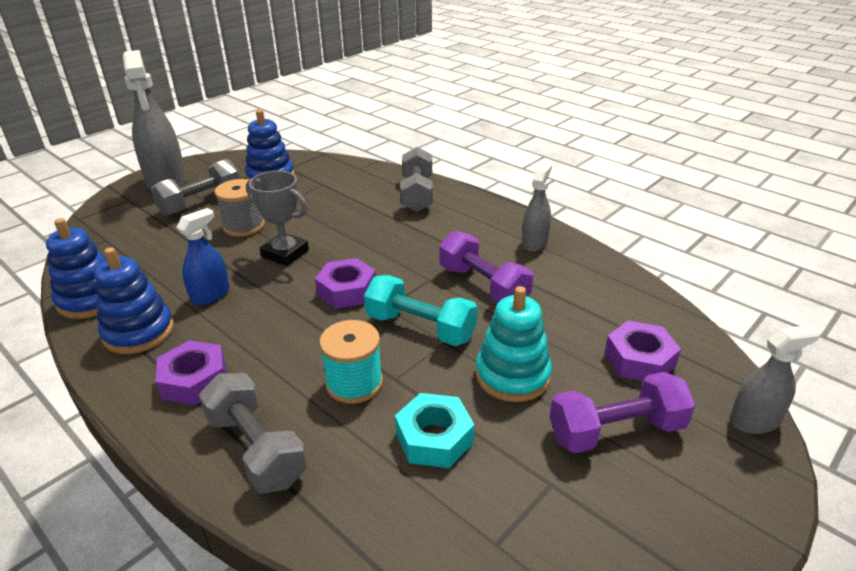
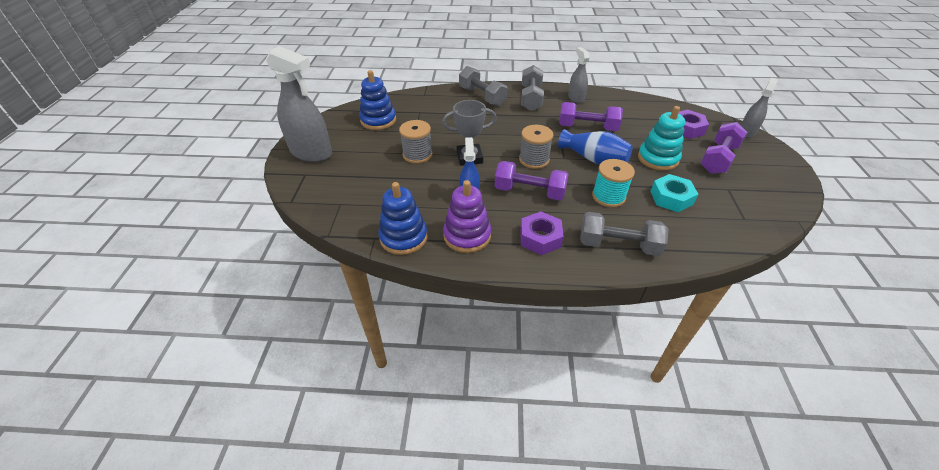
camera: 40 degrees left, 10 degrees up
(139, 332) = (467, 235): blue stacking toy -> purple stacking toy
(201, 203) = (362, 154): grey dumbbell -> grey dumbbell (531, 98)
(277, 323) = (529, 192): none -> purple dumbbell
(347, 291) = (534, 160): purple nut -> grey spool
(420, 327) = (593, 159): turquoise dumbbell -> blue vase

